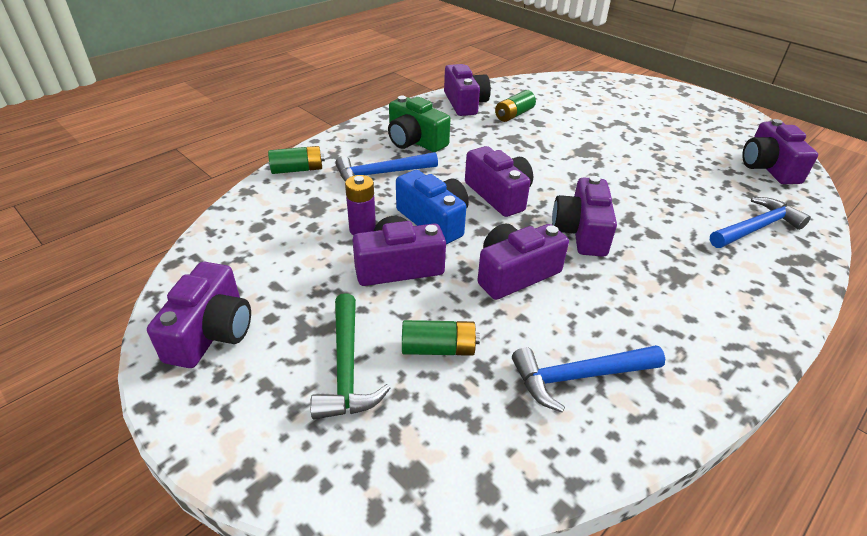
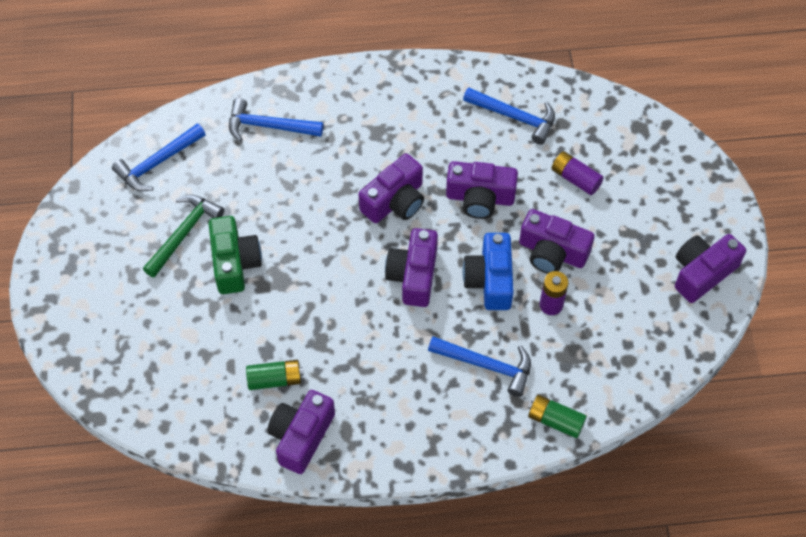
camera: 140 degrees left, 20 degrees up
(346, 367) = (635, 199): green hammer -> green hammer (184, 233)
(415, 141) = (415, 398): green camera -> green camera (234, 263)
(438, 348) = (575, 178): green battery -> purple battery
(768, 167) = (158, 163): purple camera -> blue hammer

